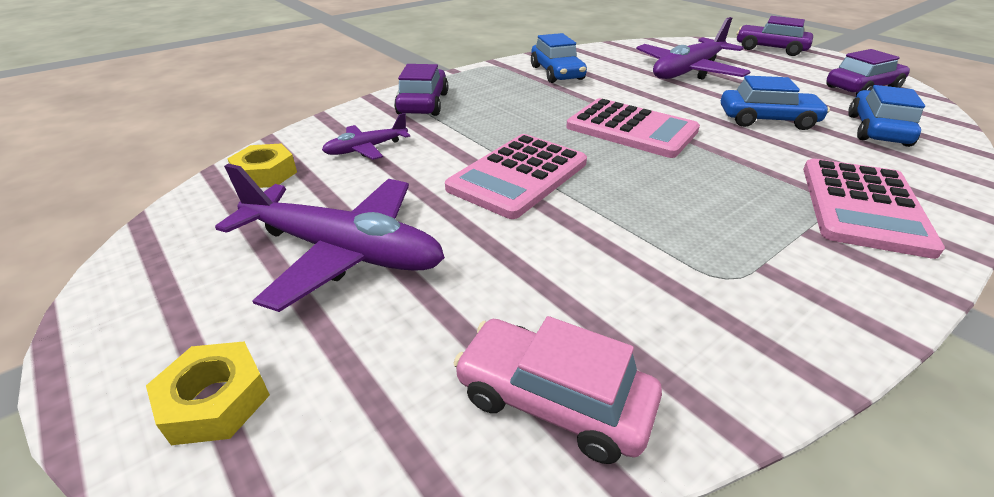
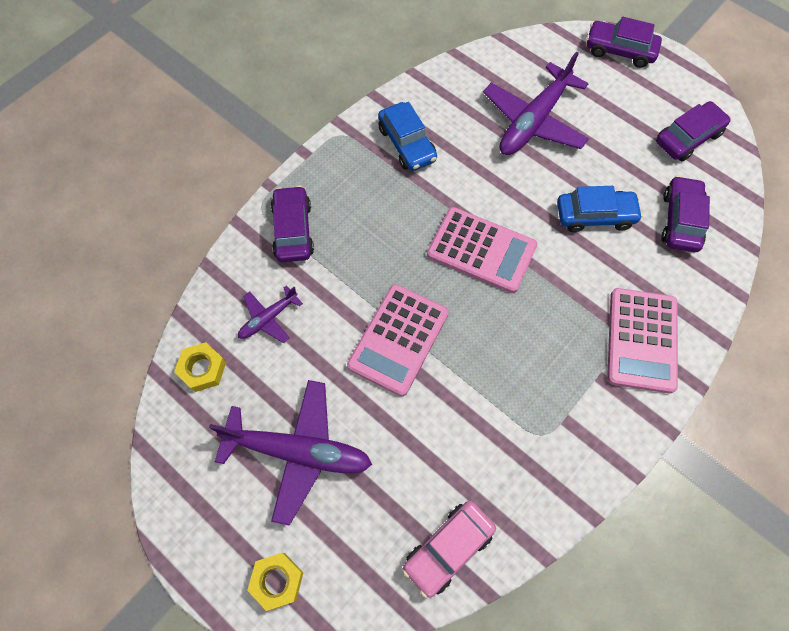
camera: 10 degrees left, 30 degrees up
(553, 400) = (448, 548): pink car -> pink car turned 60 degrees counterclockwise
(877, 130) = (680, 220): blue car -> purple car

